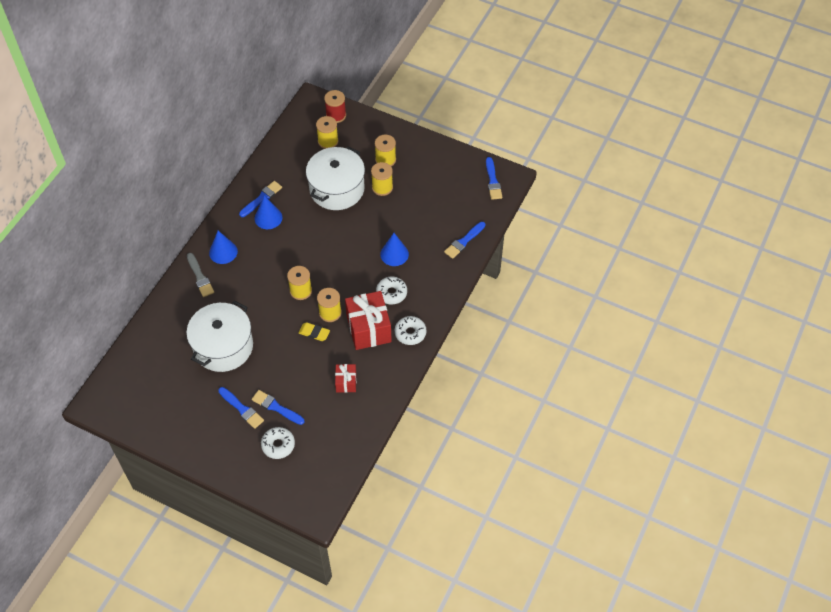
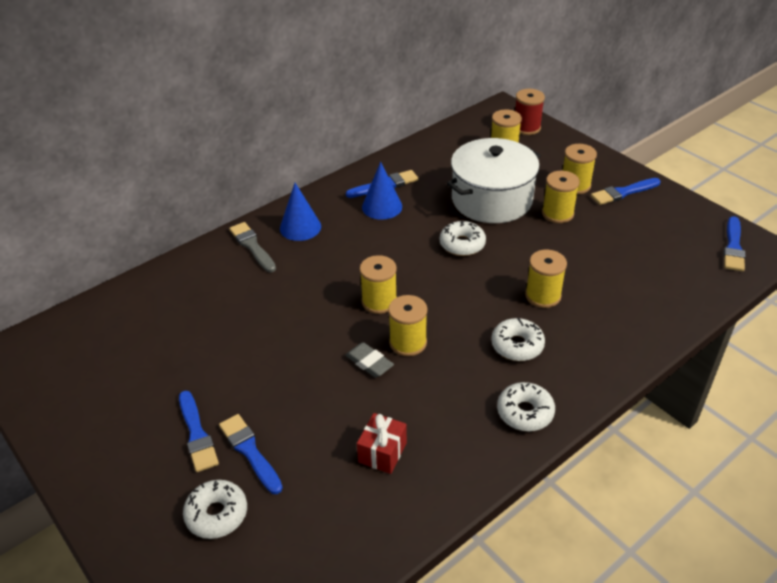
camera: 25 degrees right, 15 degrees down
(200, 277) = (252, 246): grey brush -> grey brush turned 150 degrees clockwise
(223, 346) = (227, 338): white pot -> none
(314, 333) = (369, 363): yellow eraser -> grey eraser
(332, 231) = (462, 244): none -> white donut
(368, 329) = (458, 384): red gift -> none
(394, 254) = (543, 296): blue cone -> yellow spool
(464, 241) = (663, 310): blue brush -> blue brush (623, 192)

